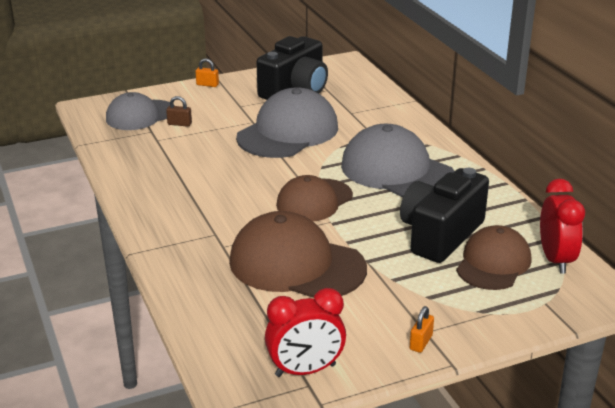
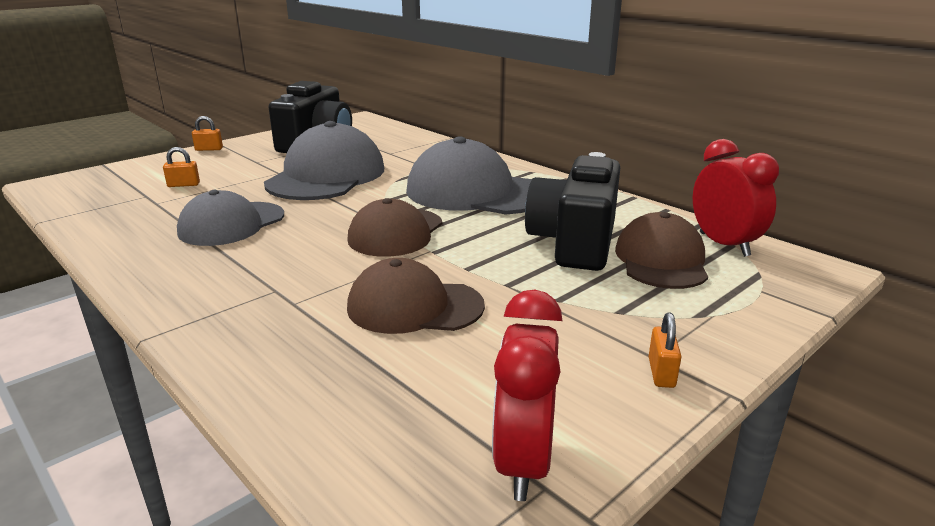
camera: 20 degrees left, 5 degrees down
(140, 115) = (128, 183): grey cap -> grey cap (232, 224)
(179, 124) = (183, 185): brown padlock -> orange padlock
(296, 265) = (414, 306): brown cap -> brown cap, size x0.65
(305, 370) = (523, 461): red clock -> red clock turned 135 degrees clockwise

